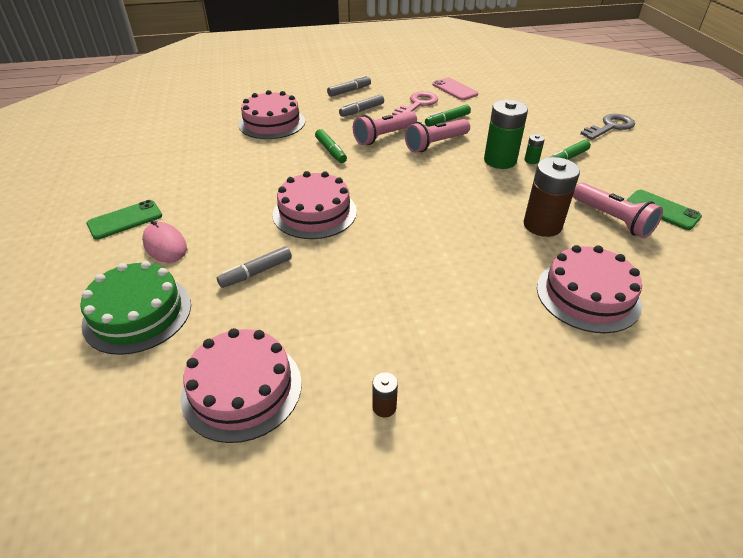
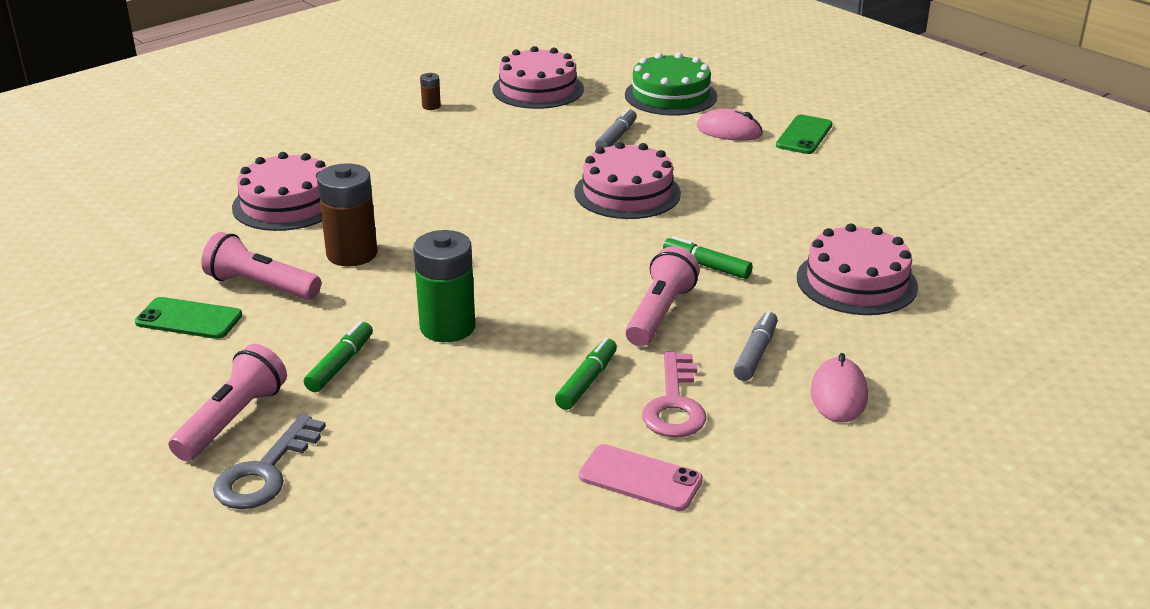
camera: 150 degrees right, 10 degrees down
(349, 91) = (838, 394): grey marker -> pink mouse
(436, 144) = (567, 326): pink flashlight -> pink flashlight (232, 420)
(531, 160) = (397, 343): green battery -> none

